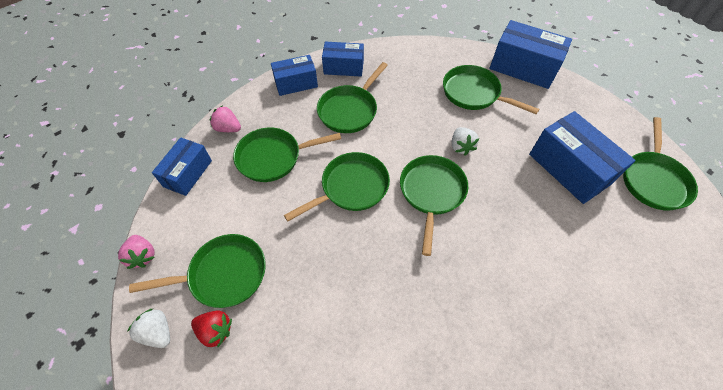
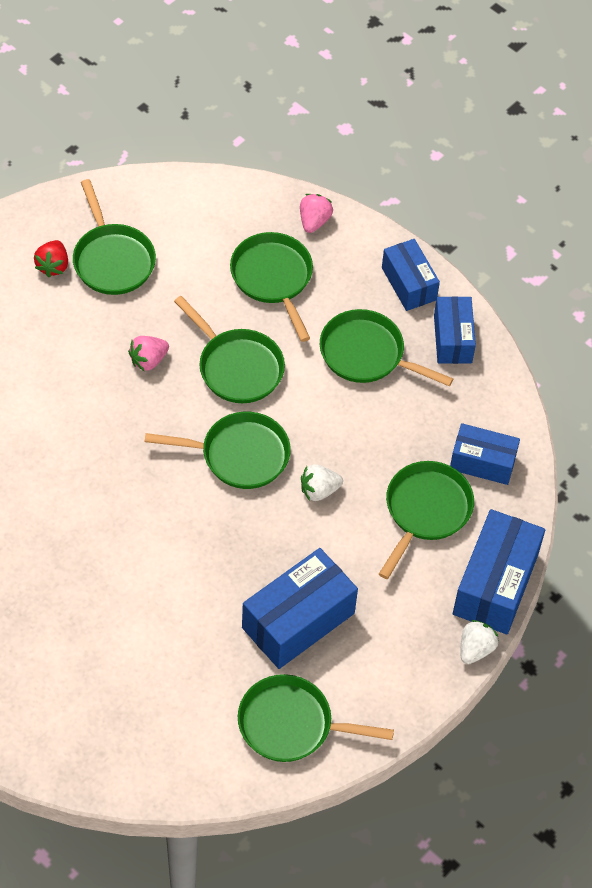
camera: 80 degrees right, 0 degrees up
(143, 256) = (127, 183): pink strawberry -> pink strawberry (148, 360)
(158, 332) = (48, 219): white strawberry -> white strawberry (475, 649)
(188, 173) = (238, 196): blue box -> blue box (482, 462)

